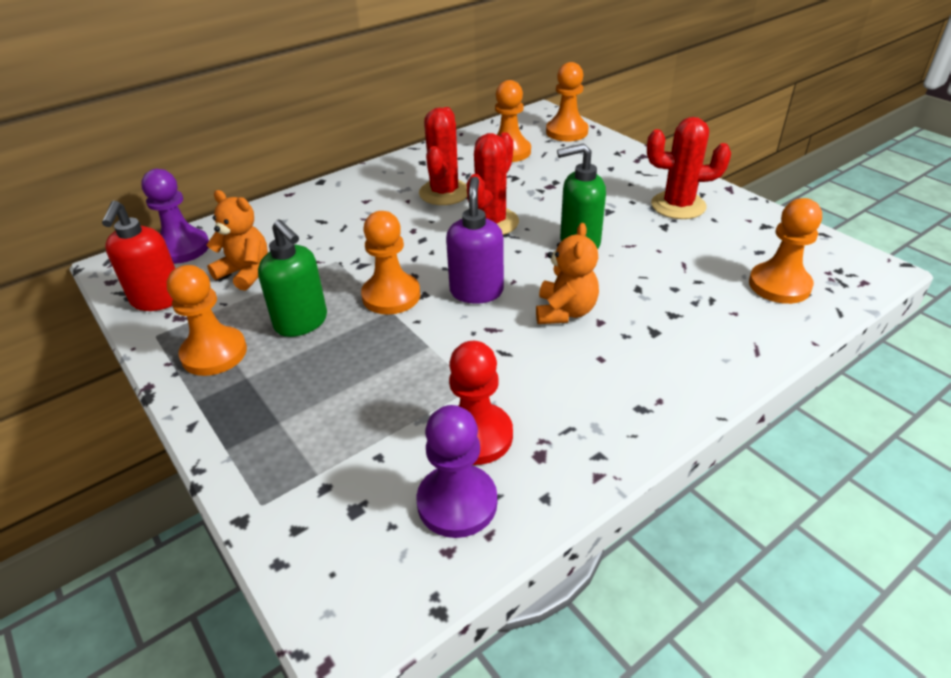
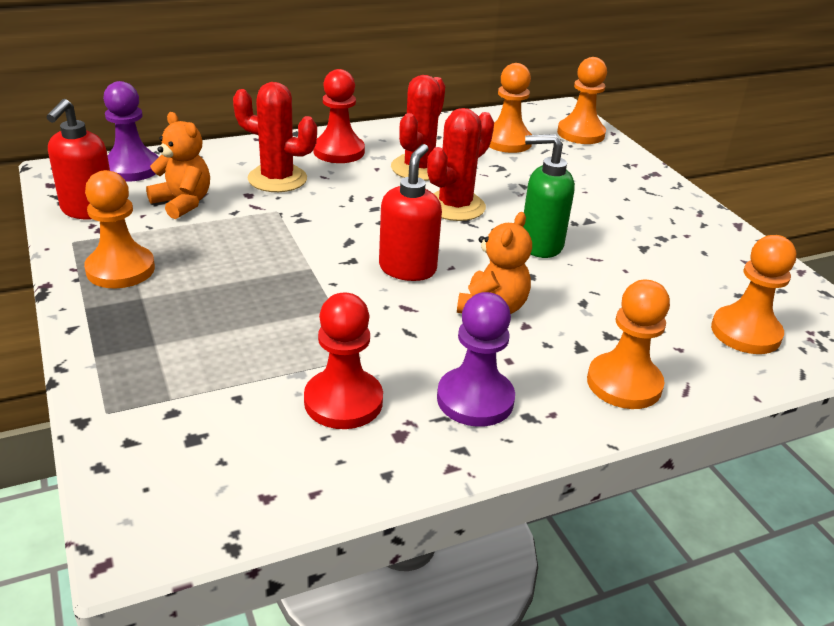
camera: 10 degrees right, 5 degrees down
(301, 323) = (217, 260): green soap dispenser -> none
(367, 191) = (339, 151): none -> red pawn
(391, 296) = (318, 254): orange pawn -> orange pawn (624, 383)
(457, 503) = (295, 457): purple pawn -> purple pawn (475, 399)
(476, 291) = (407, 269): purple soap dispenser -> red soap dispenser
(678, 206) = (669, 230): red cactus -> red cactus (277, 179)

